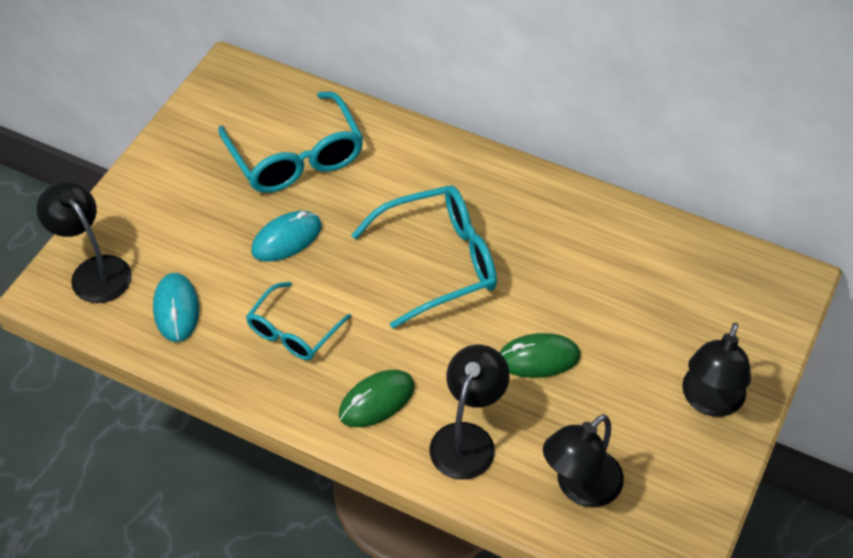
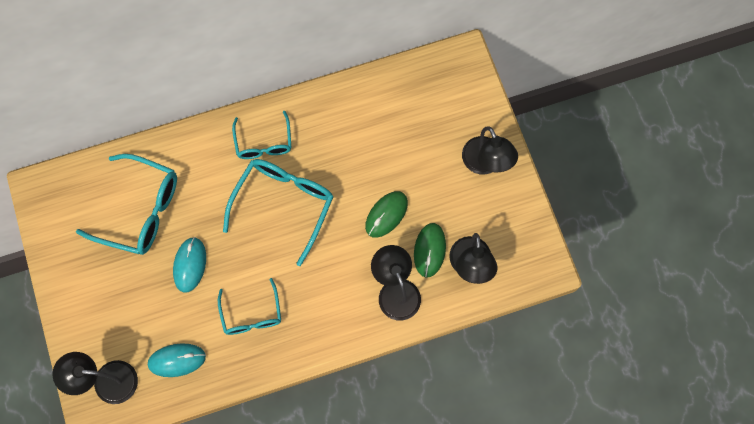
camera: 45 degrees left, 20 degrees up
(176, 309) = (177, 360): turquoise mouse -> turquoise mouse turned 45 degrees counterclockwise
(377, 401) = (333, 312): green mouse -> green mouse (429, 250)
(482, 193) = (263, 142): none -> turquoise glasses

